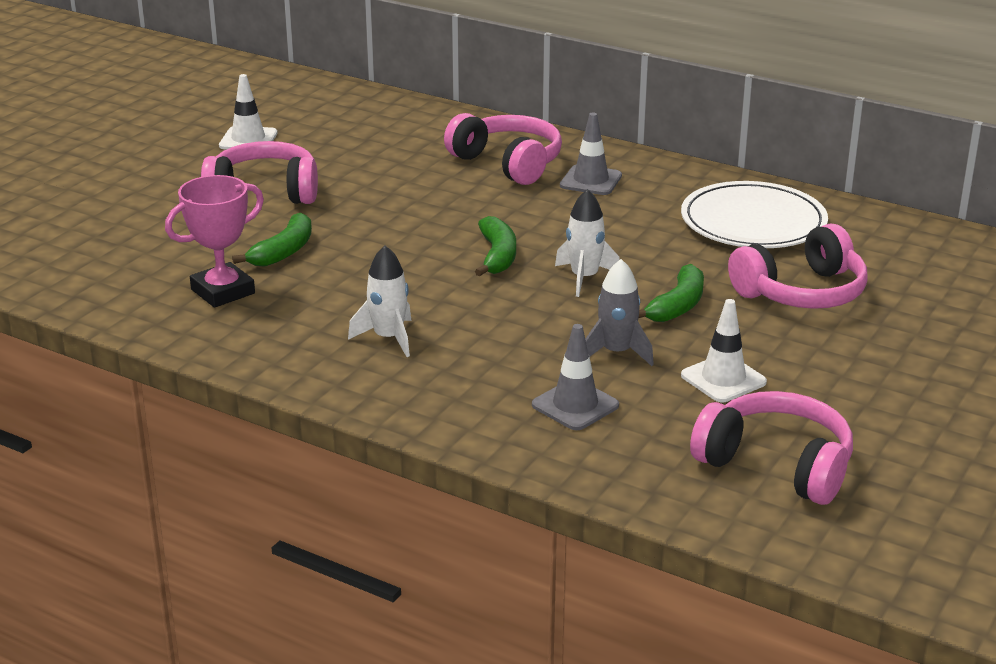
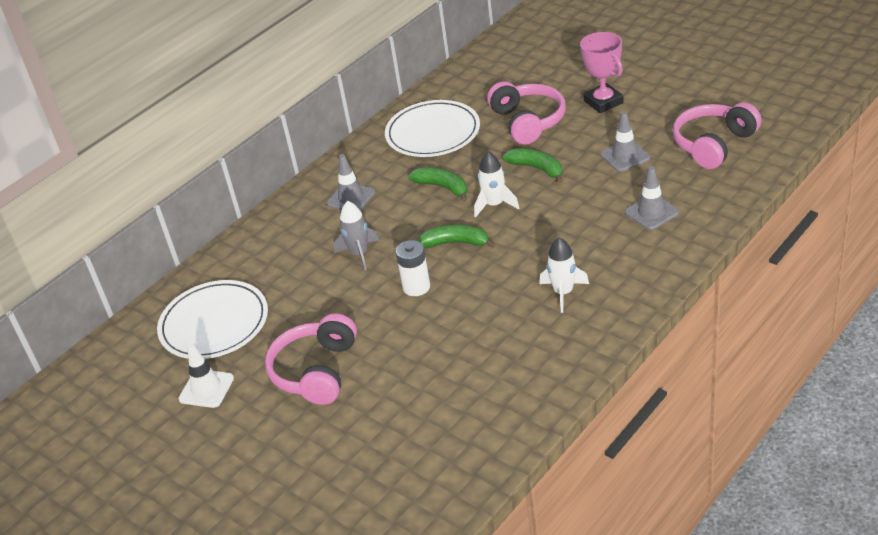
camera: 75 degrees left, 10 degrees up
(223, 291) = (483, 383): pink trophy -> pink trophy (603, 102)
(283, 251) = (424, 353): green banana -> green banana (442, 187)
(352, 131) = (214, 323): none -> white plate
(407, 237) = (416, 287): none -> white battery
(508, 163) = (308, 237): pink headphones -> none
(616, 353) = (591, 195): grey rocket -> grey rocket (359, 254)
(723, 379) = (625, 156): white traffic cone -> grey traffic cone

